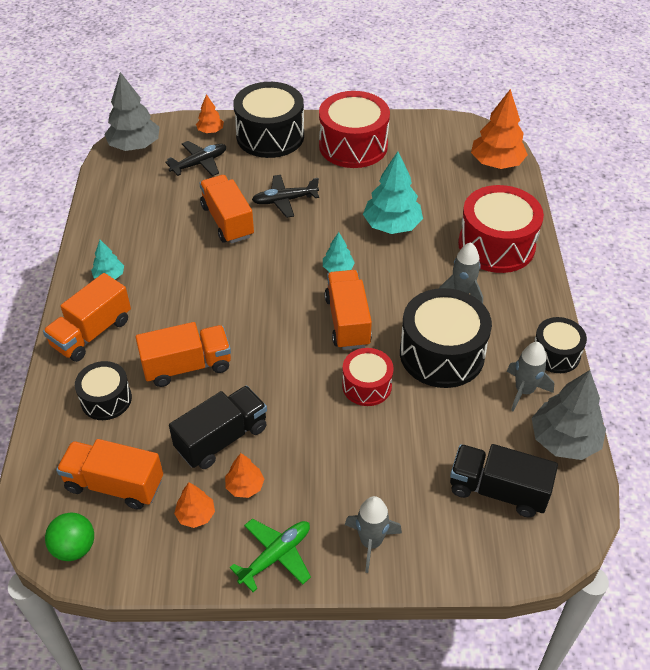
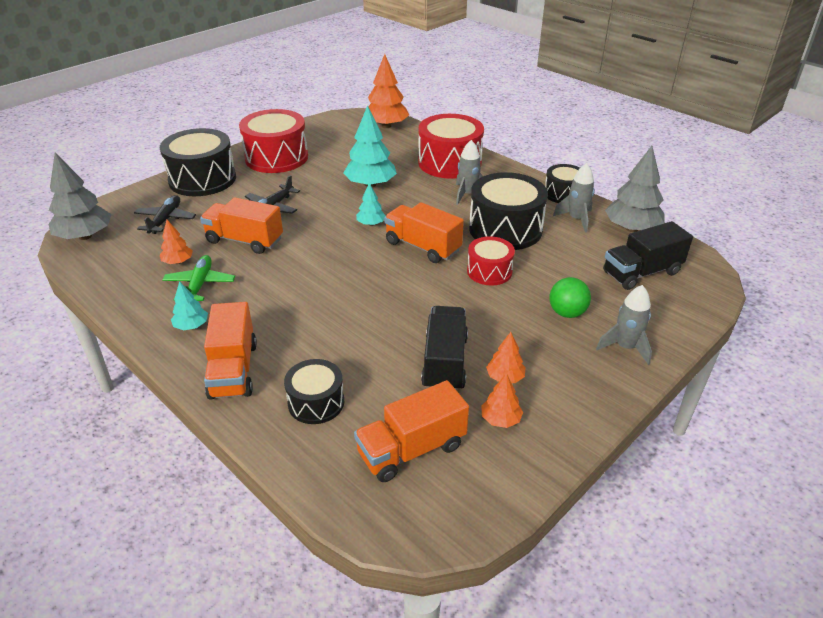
camera: 45 degrees left, 10 degrees down
(74, 547) = (447, 515): green ball -> green ball (567, 313)
(187, 366) = (350, 339): orange truck -> none
(210, 131) = (145, 197): orange tree -> orange tree (178, 262)
(276, 556) = (587, 399): green plane -> green plane (200, 284)

